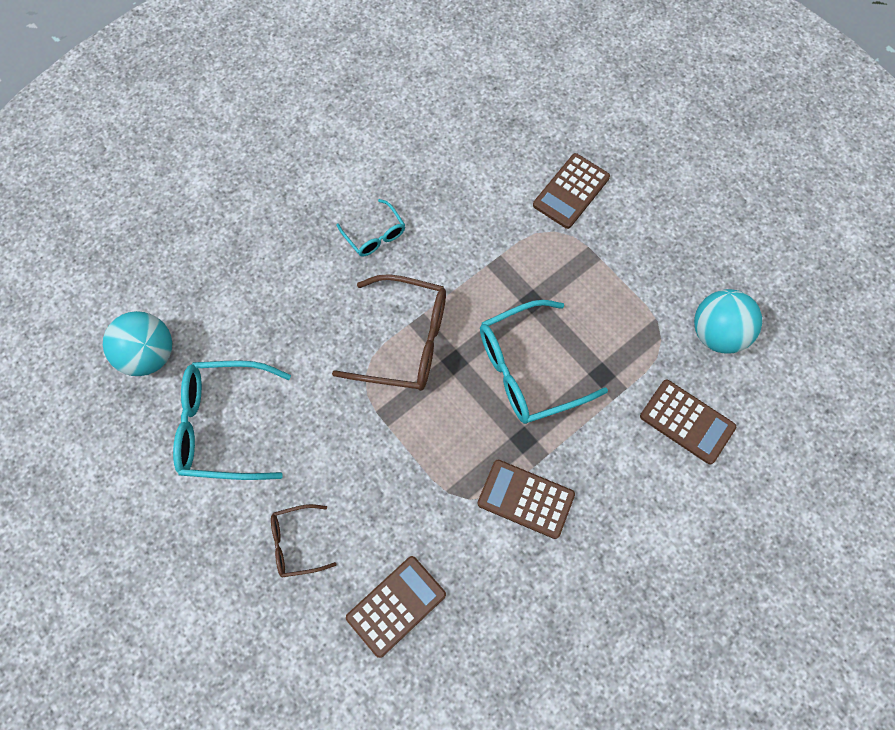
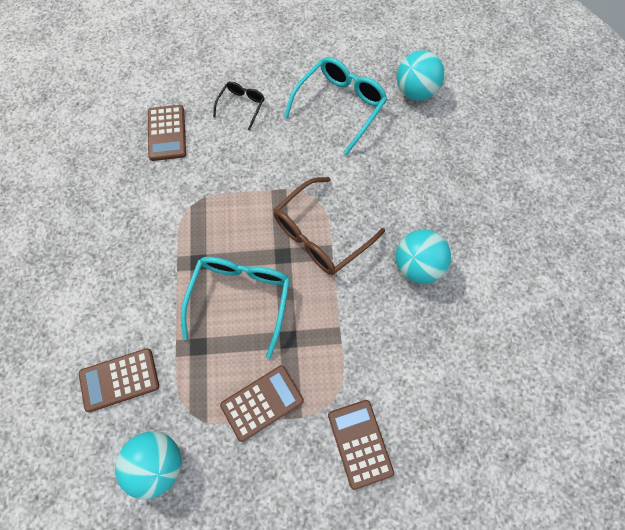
camera: 125 degrees right, 0 degrees up
(296, 543) = (241, 106): brown glasses -> black glasses
(375, 235) = (417, 265): turquoise glasses -> turquoise ball
(525, 499) = (162, 237): brown calculator -> brown calculator (262, 402)

